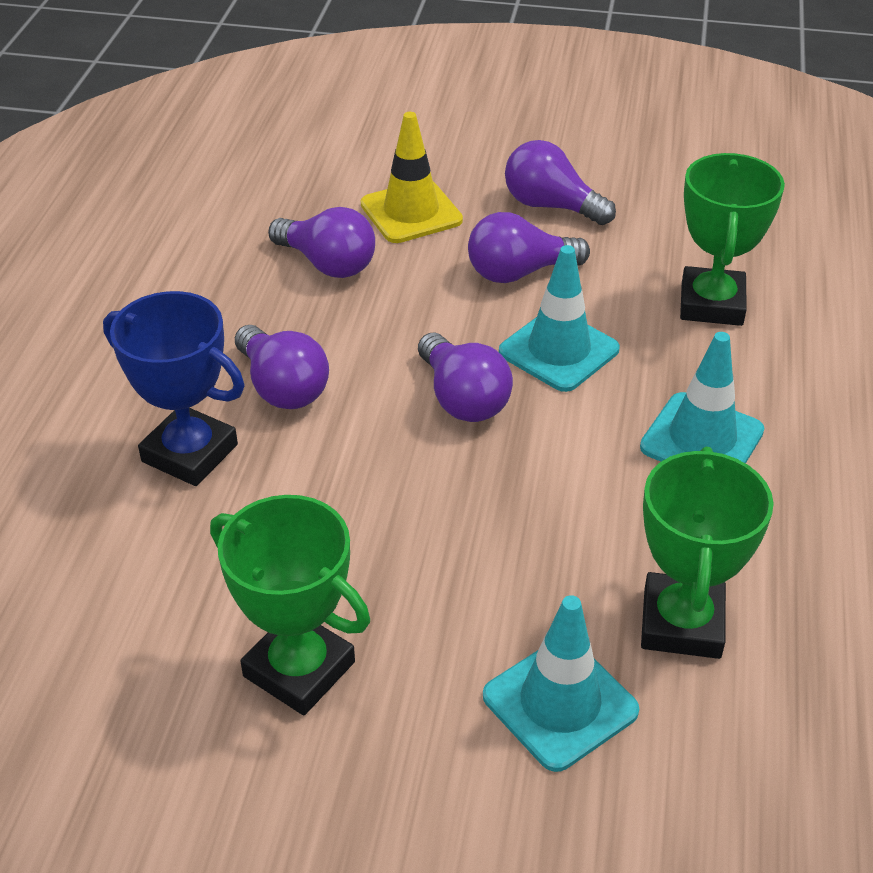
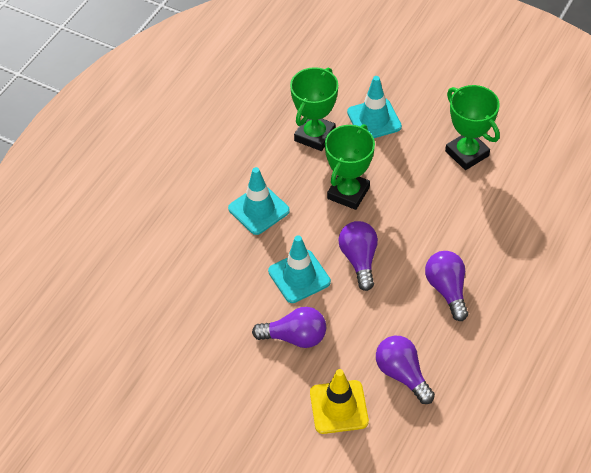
camera: 160 degrees left, 10 degrees up
(190, 453) = (498, 262): blue trophy -> none
(551, 206) = (250, 388): purple light bulb -> none
(711, 304) = (204, 286): green trophy -> green trophy (348, 193)

